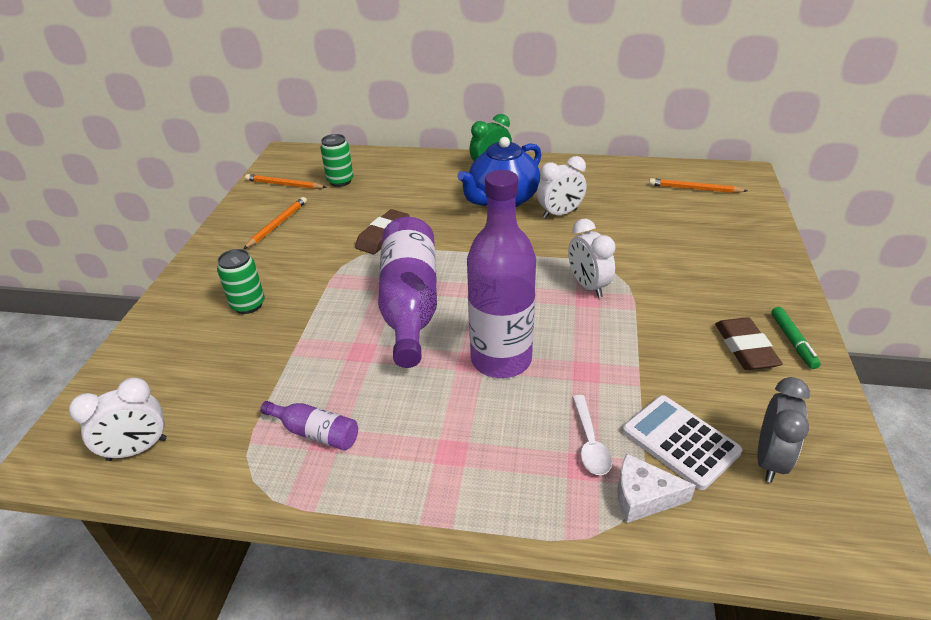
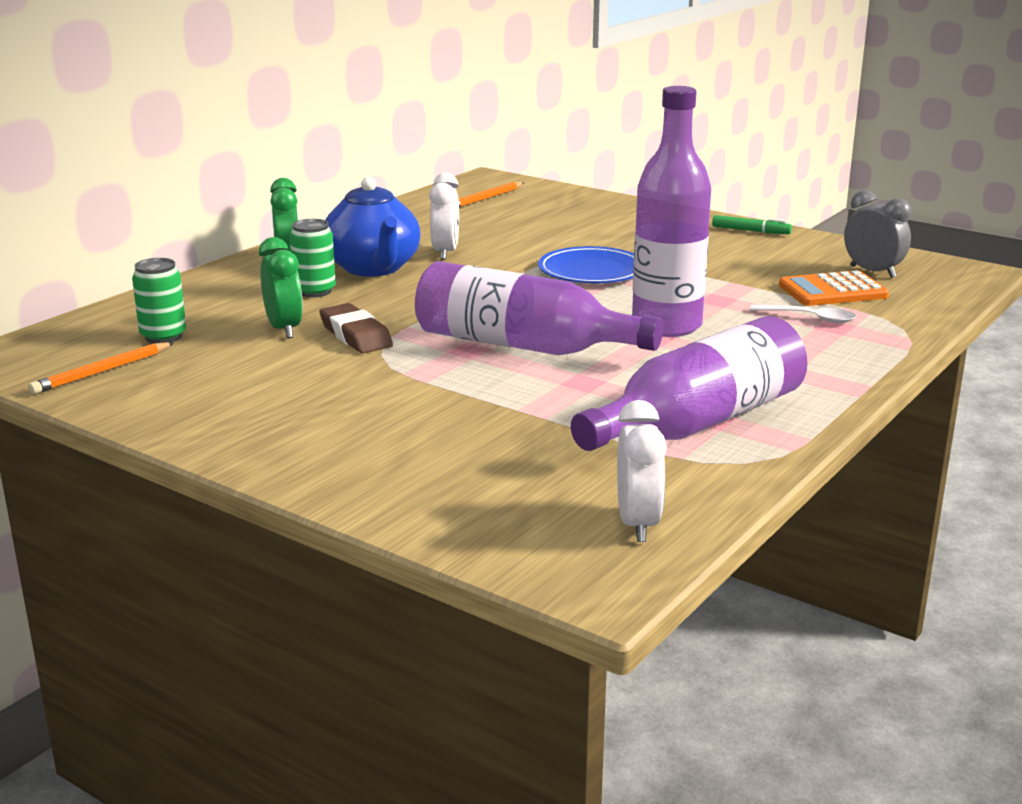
camera: 65 degrees left, 15 degrees down
(248, 305) = (405, 431): green can -> green can (315, 291)
(277, 224) = (219, 390): orange pencil -> none
(315, 433) = (698, 423): purple bottle -> purple bottle, size x2.21
(376, 210) = (284, 329): none -> green clock
(588, 286) = (592, 271): white clock -> blue plate
(643, 496) = (882, 316): white cheese -> none
(680, 441) = (832, 291): white calculator -> orange calculator
(745, 348) = (743, 245): brown eraser -> none

